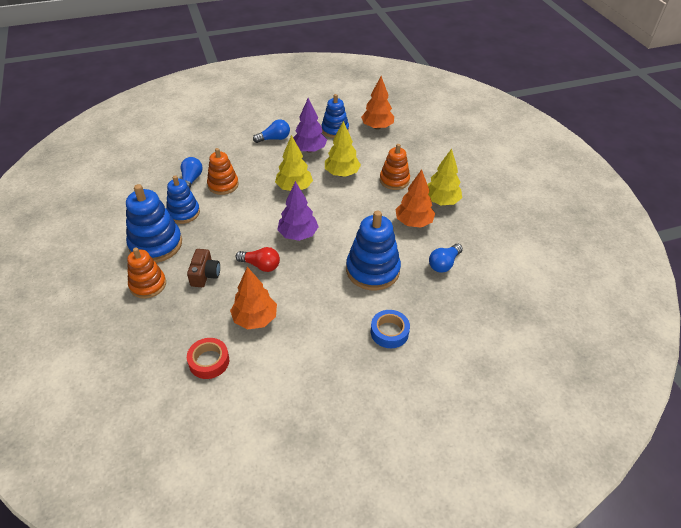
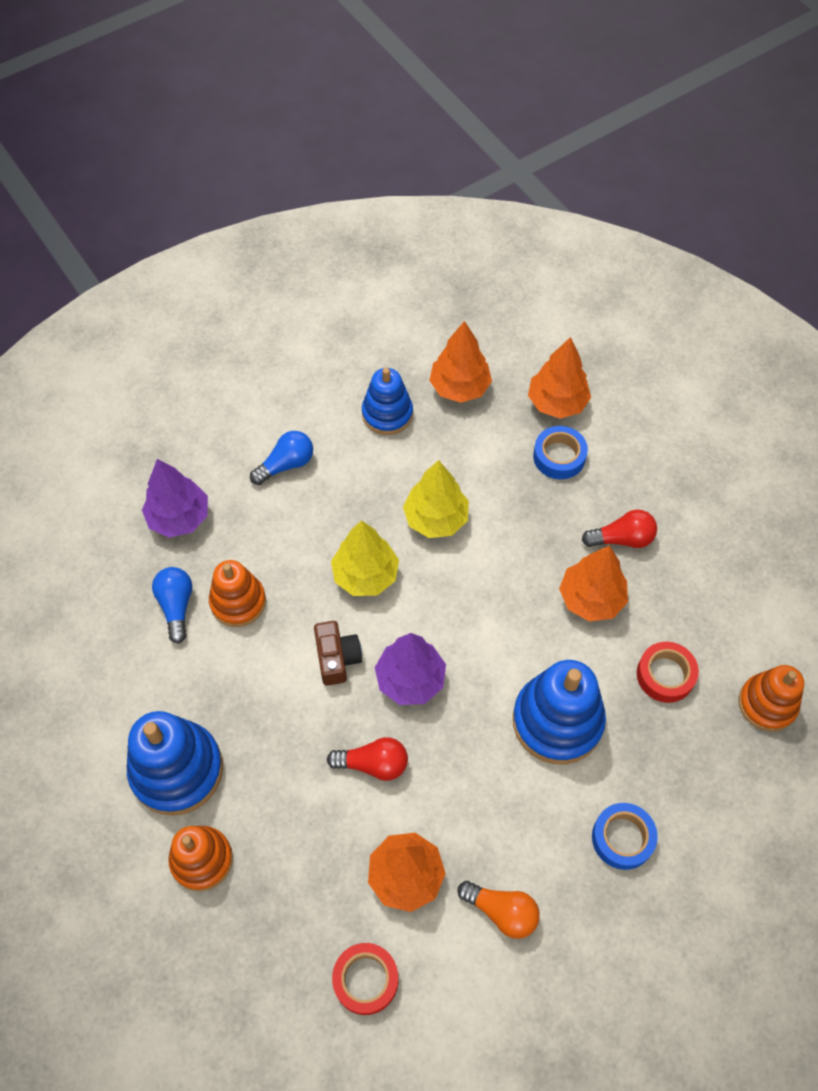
camera: 15 degrees left, 15 degrees up
(183, 213) = (195, 686): blue stacking toy -> none
(205, 275) = (288, 810): brown camera -> brown camera (337, 658)
(303, 349) = (502, 911): none -> orange light bulb
(309, 150) = (359, 476): purple tree -> purple tree (179, 517)
(394, 180) = (530, 510): orange stacking toy -> orange stacking toy (767, 704)
(419, 162) = (559, 457): none -> blue tape
(426, 142) = (557, 403): none -> orange tree
(441, 201) = (622, 539): yellow tree -> red light bulb
(444, 264) = (665, 675): blue light bulb -> red tape

